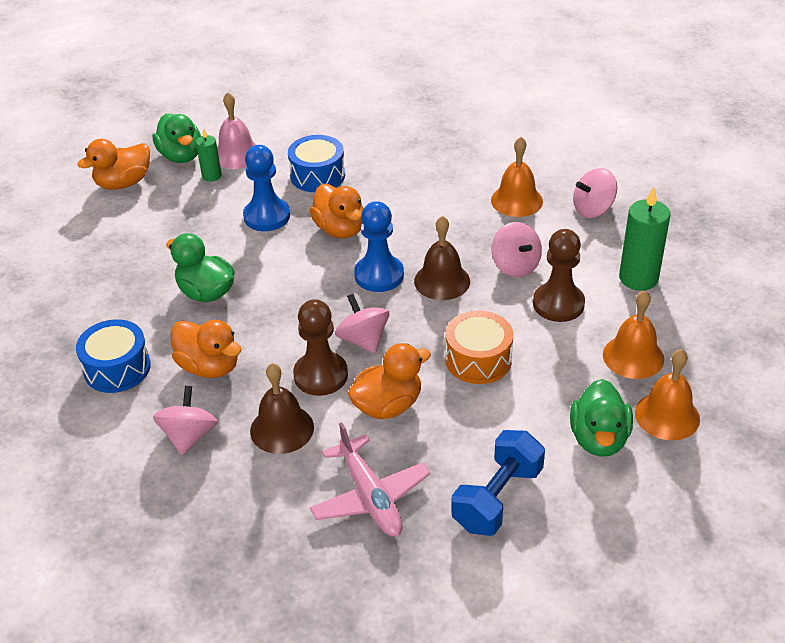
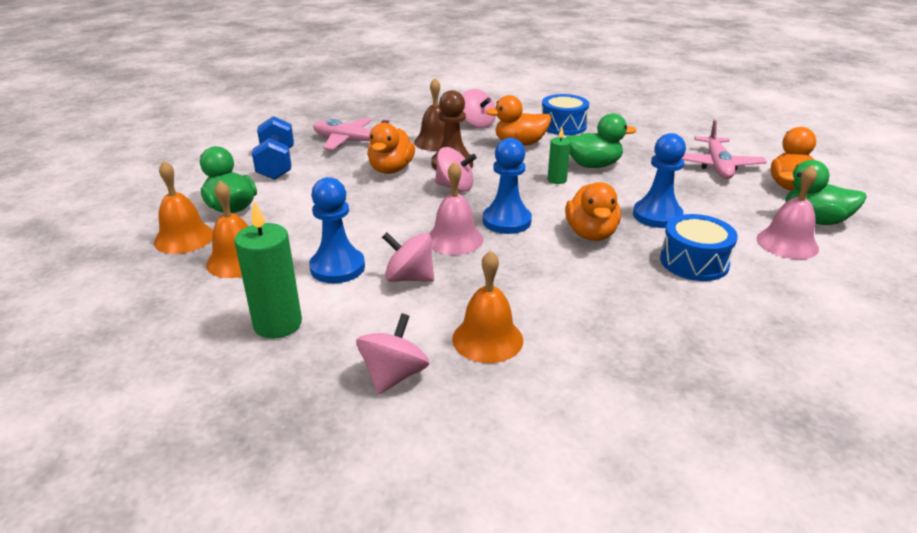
camera: 135 degrees right, 10 degrees down
(119, 230) = (717, 166): none -> pink plane
(211, 176) = (758, 219): green candle -> green candle (557, 180)
(340, 229) = (591, 234): orange duck -> orange duck turned 105 degrees counterclockwise
(442, 281) = (454, 239): brown bell -> pink bell
(478, 359) = (362, 210): orange drum -> none
(558, 304) = (337, 267): brown pawn -> blue pawn

